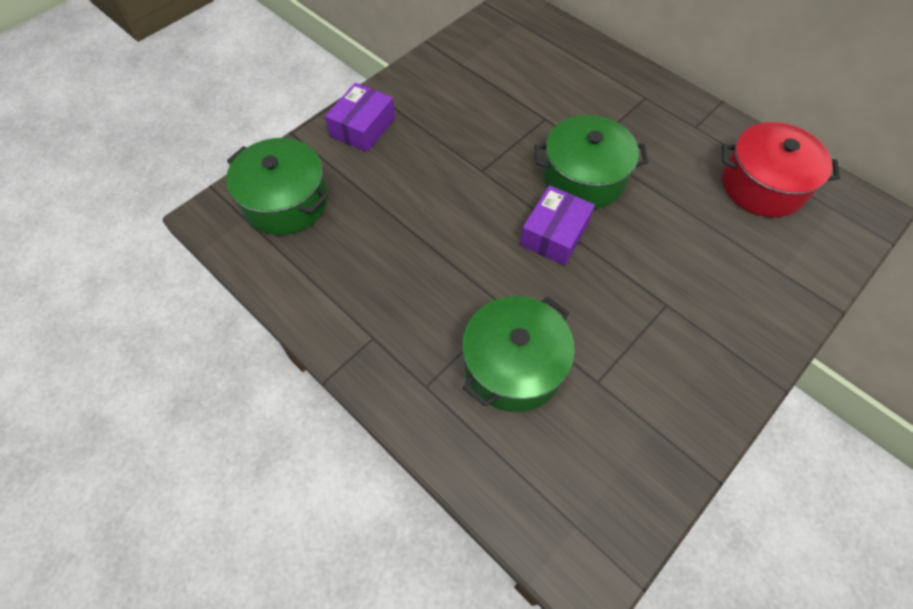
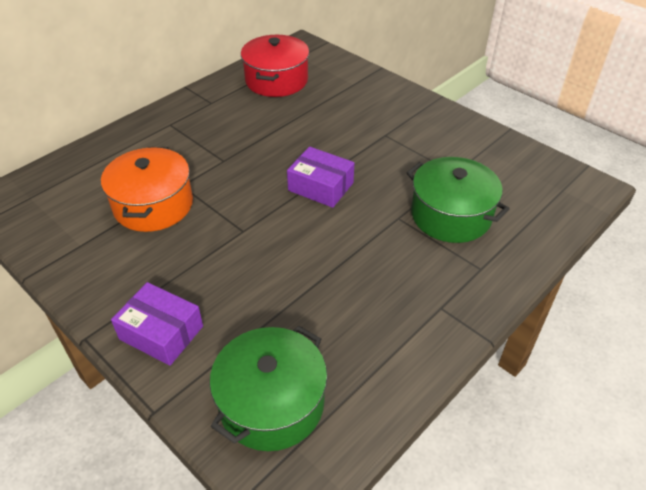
camera: 90 degrees left, 15 degrees down
(514, 102) = (153, 205): none -> orange pot
(583, 178) = (260, 166): green pot -> none

